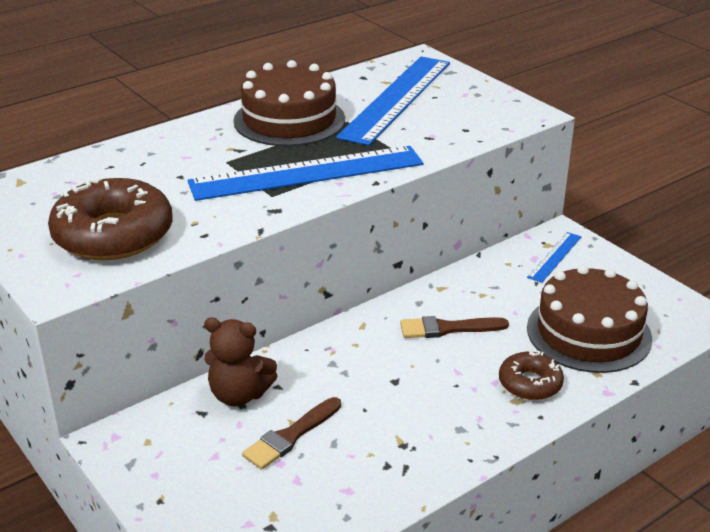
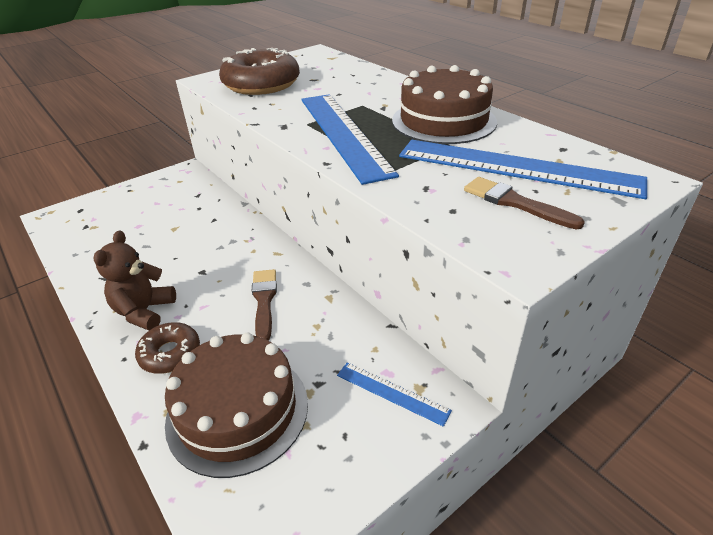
camera: 90 degrees right, 5 degrees up
(239, 395) = (209, 206): brown teddy bear -> brown teddy bear (144, 311)
(290, 436) = (160, 228): brown brush -> brown brush (515, 203)

